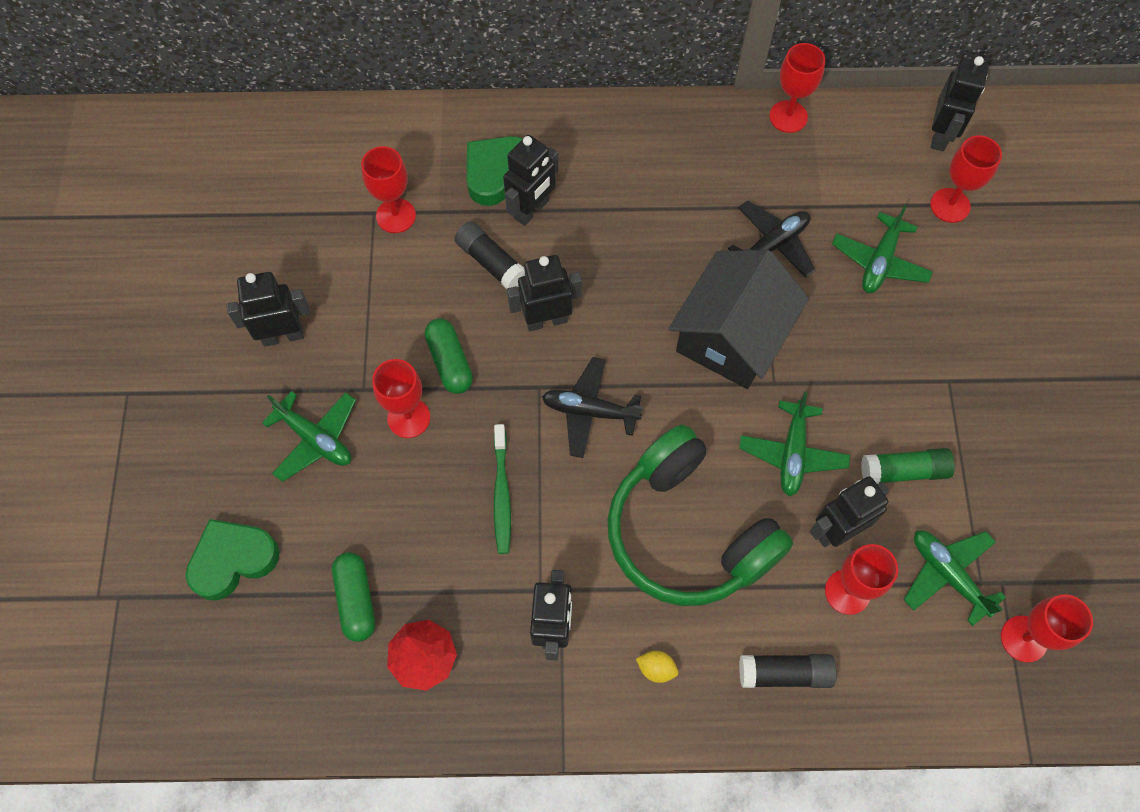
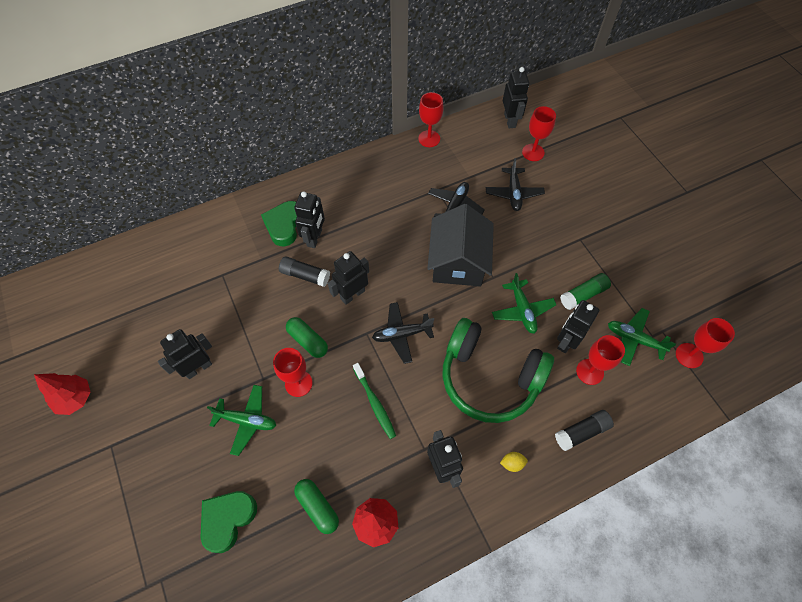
camera: 25 degrees left, 5 degrees down
(108, 309) = (75, 398): none -> red tree
(396, 216) = (236, 271): red goblet -> none
(879, 261) = (513, 193): green plane -> black plane

